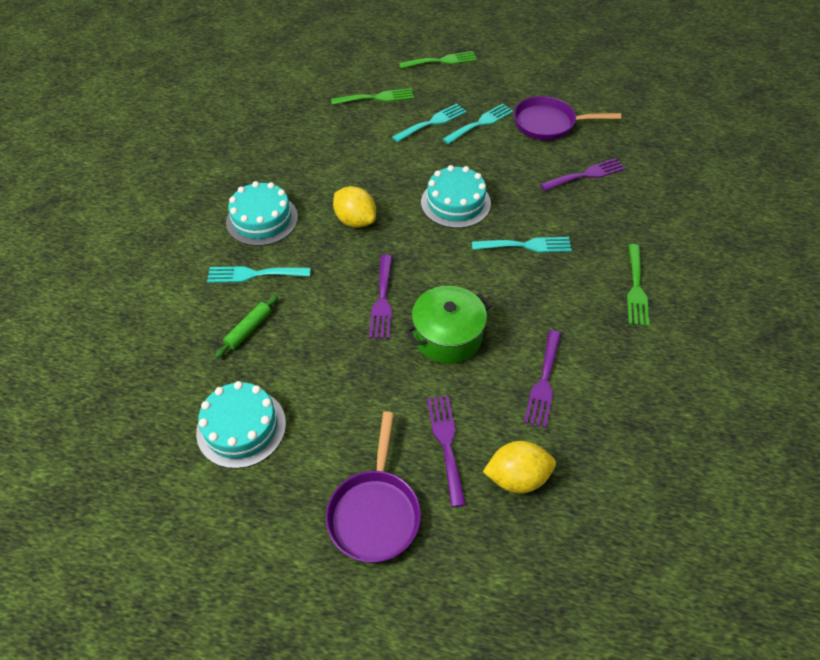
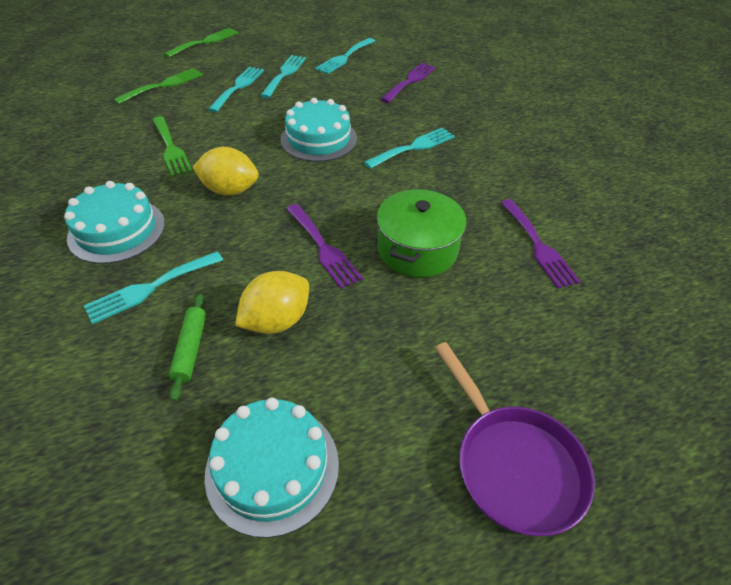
camera: 35 degrees left, 5 degrees down
(446, 443) = (511, 347): purple fork -> none
(517, 477) = (603, 340): yellow lemon -> yellow lemon (277, 320)
(548, 124) = (344, 57): purple pan -> turquoise fork
(636, 288) = (530, 143): green fork -> green fork (171, 148)

